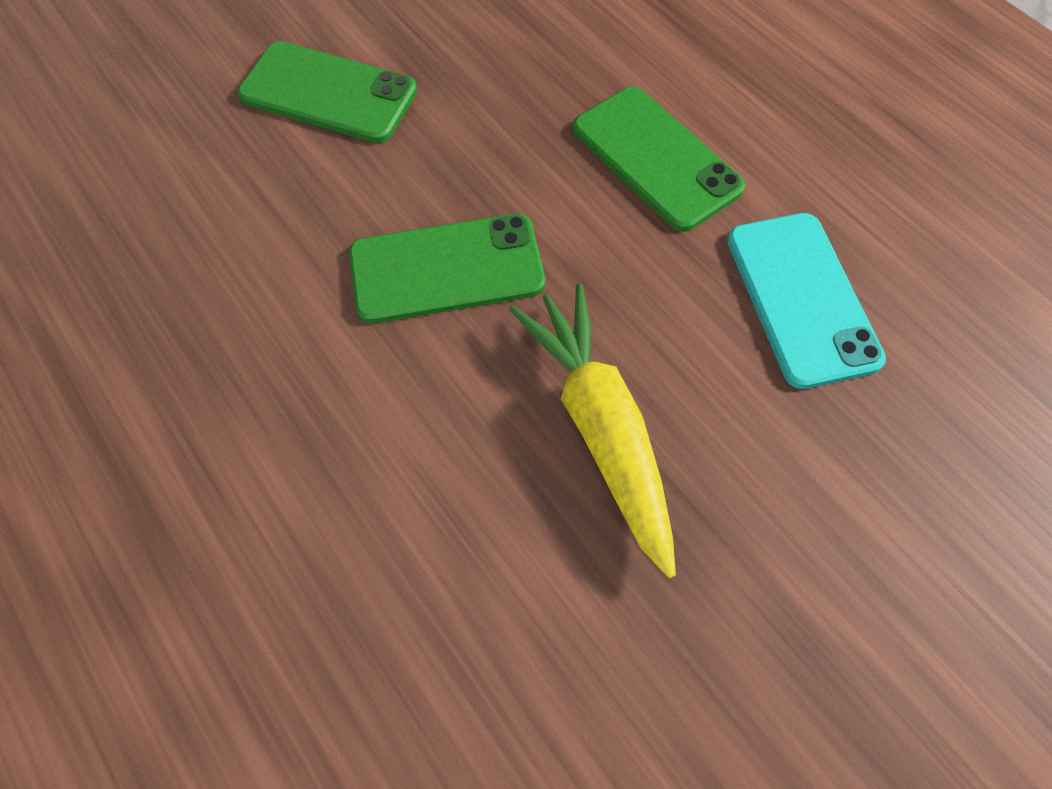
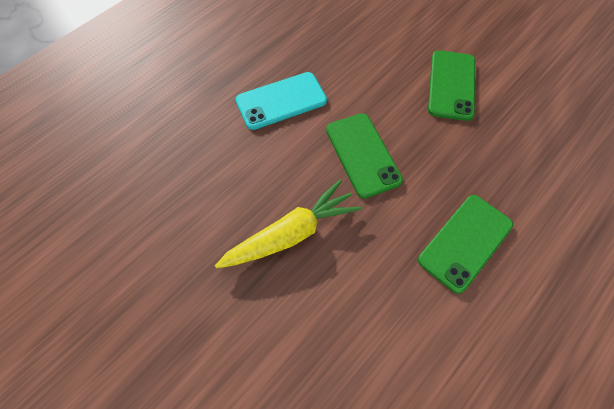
camera: 80 degrees right, 0 degrees up
(802, 298) = (390, 331): turquoise phone -> turquoise phone (281, 101)

